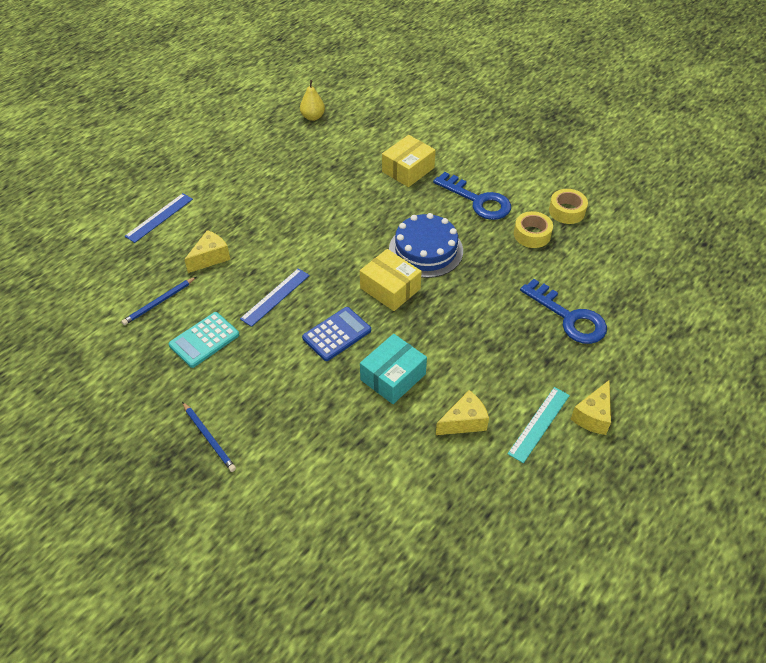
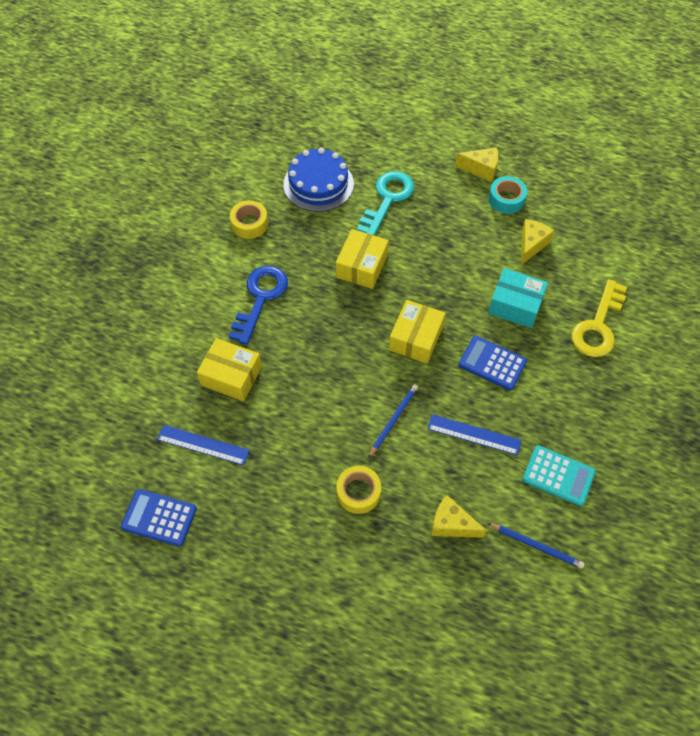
camera: 110 degrees left, 10 degrees up
(159, 217) = (414, 619): blue ruler -> blue ruler (203, 445)
(209, 438) = (653, 420): blue pencil -> blue pencil (393, 420)
(313, 117) = (159, 517): yellow pear -> blue calculator
(335, 439) = (598, 326): none -> yellow key
(426, 250) = (351, 324): blue cake -> blue cake (318, 184)
(464, 422) = (531, 245): yellow cheese -> yellow cheese turned 75 degrees clockwise
(488, 274) = (361, 266): none -> yellow box
(532, 234) = (294, 244): yellow tape -> yellow tape (358, 492)
(539, 424) = (506, 199): turquoise ruler -> turquoise tape
(569, 317) = (387, 199): blue key -> turquoise key

